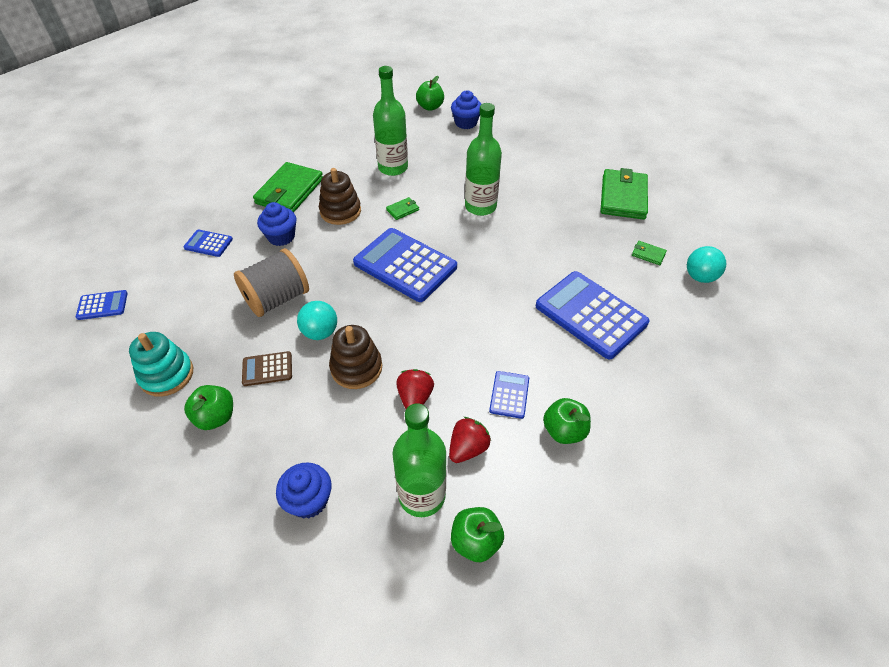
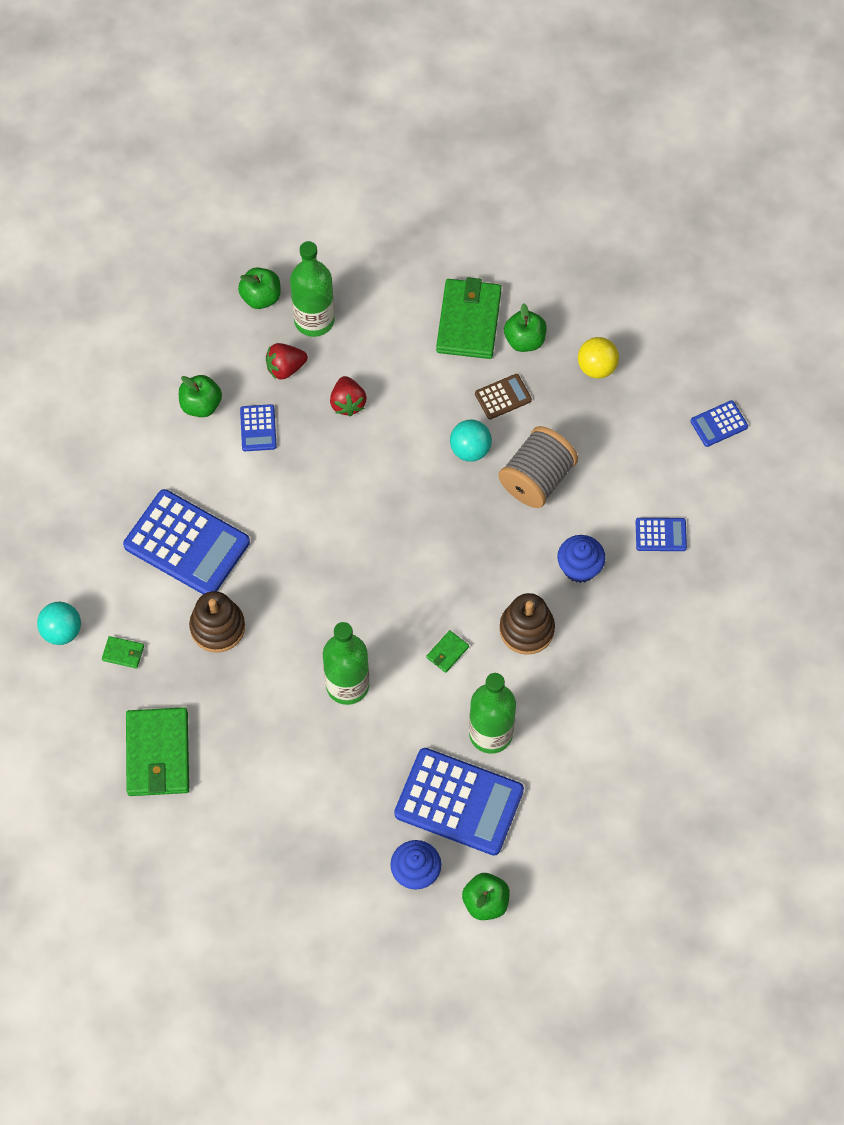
camera: 165 degrees right, 15 degrees up
(167, 375) = (596, 367): turquoise stacking toy -> yellow ball
(289, 191) = (610, 648): green wallet -> green wallet (469, 321)
(309, 500) = (406, 294): blue cupcake -> none
(356, 368) = (416, 419): brown stacking toy -> brown stacking toy (217, 627)
(405, 265) = (412, 561): blue calculator -> blue calculator (459, 802)
(468, 448) = (285, 368): red strawberry -> red strawberry turned 45 degrees clockwise

